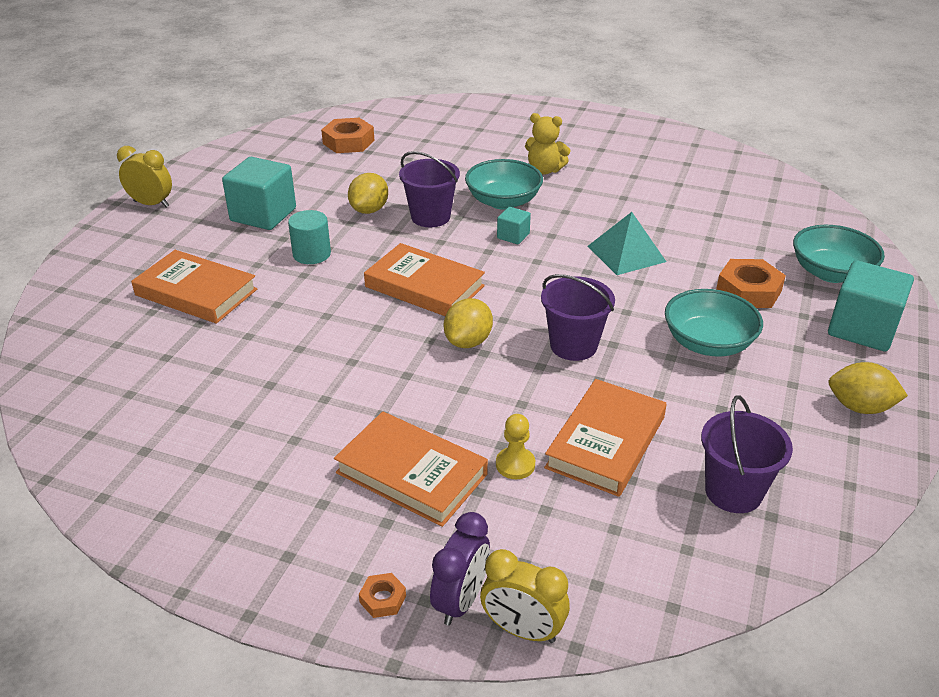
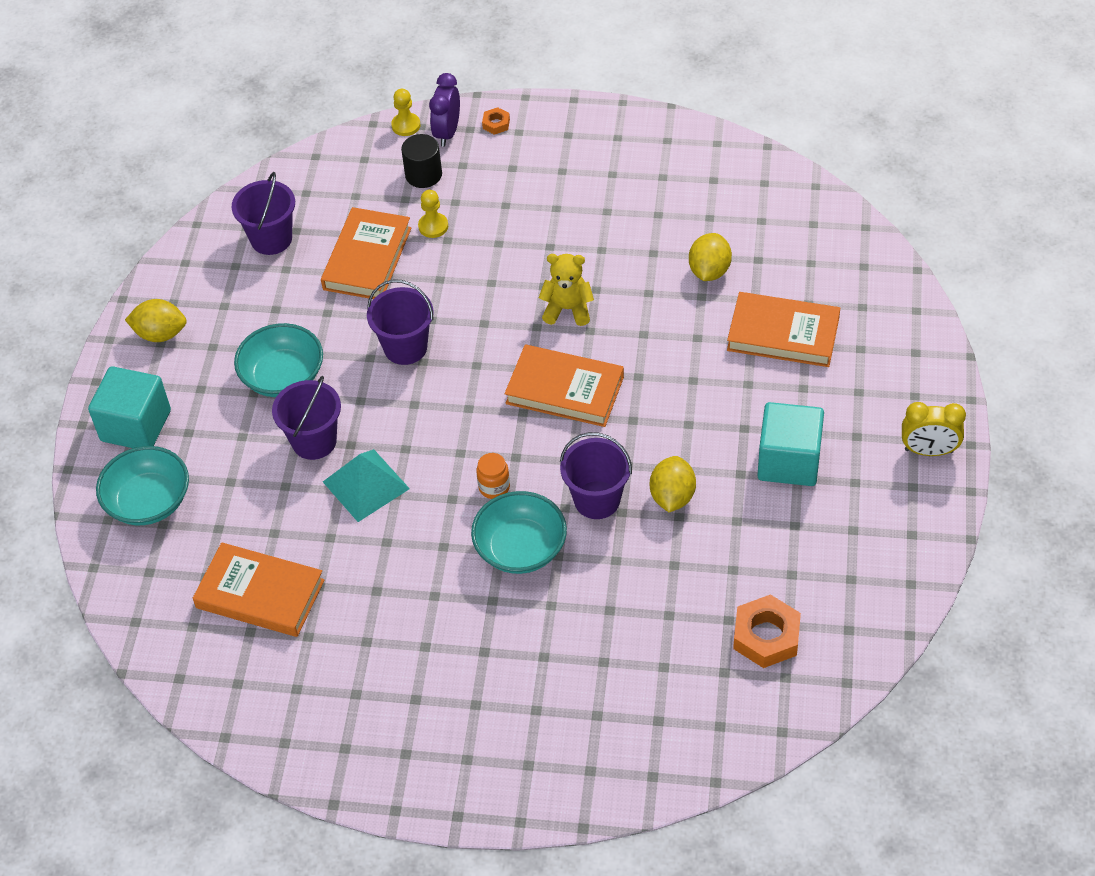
camera: 170 degrees right, 15 degrees up
(312, 254) = (700, 410): turquoise cylinder -> none
(411, 473) = (507, 204): orange book -> orange book (260, 594)
(468, 341) = (501, 332): yellow lemon -> yellow lemon (709, 271)
(512, 539) = (423, 175): none -> black cylinder
(513, 236) = (494, 487): turquoise cube -> orange jar
(522, 630) = (406, 125): yellow clock -> yellow pawn
(544, 170) = (483, 628): yellow teddy bear -> yellow teddy bear (567, 309)
(674, 289) = (314, 441): none -> purple bucket
(748, 291) = (239, 455): orange nut -> none

